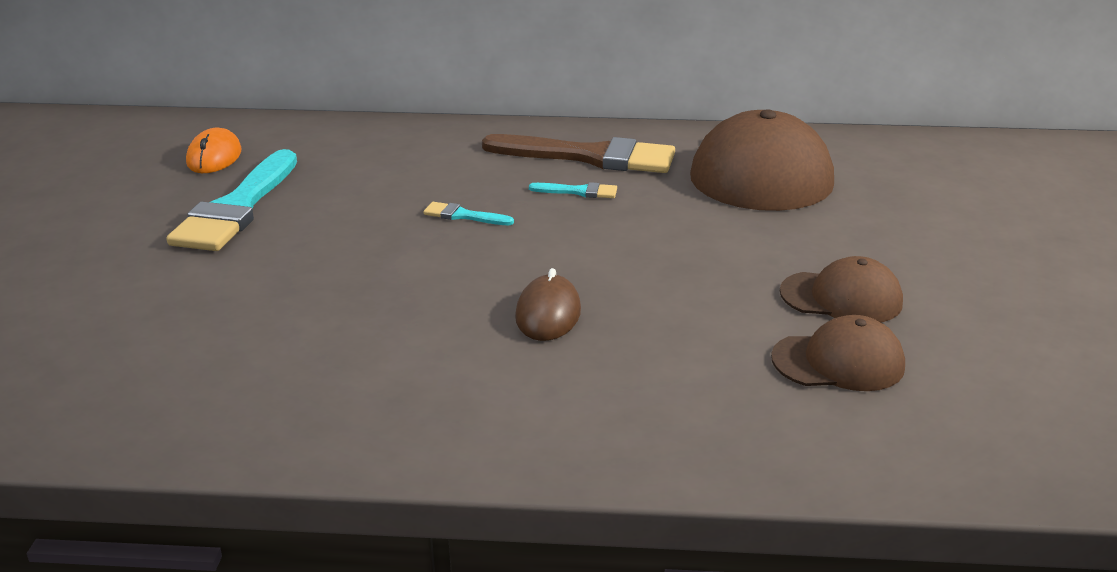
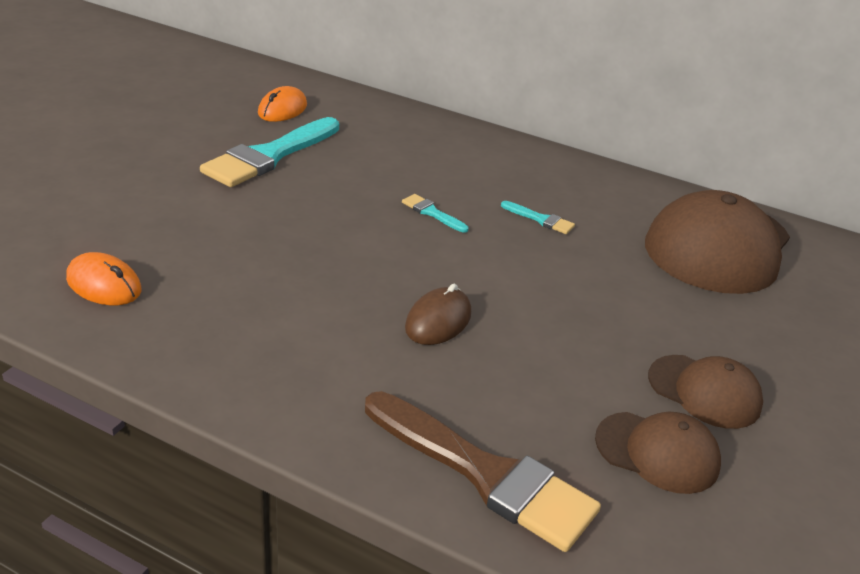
camera: 20 degrees right, 5 degrees up
(144, 392) = (104, 285): none -> orange mouse
(590, 157) = (572, 191): brown brush -> brown brush (485, 474)

